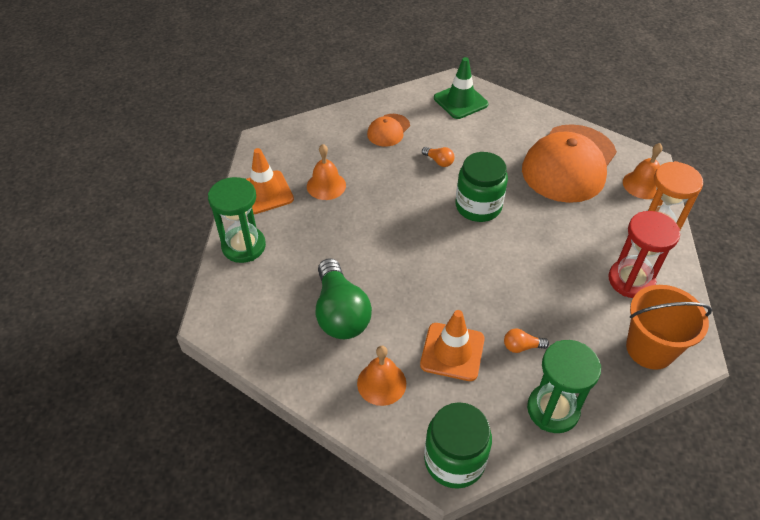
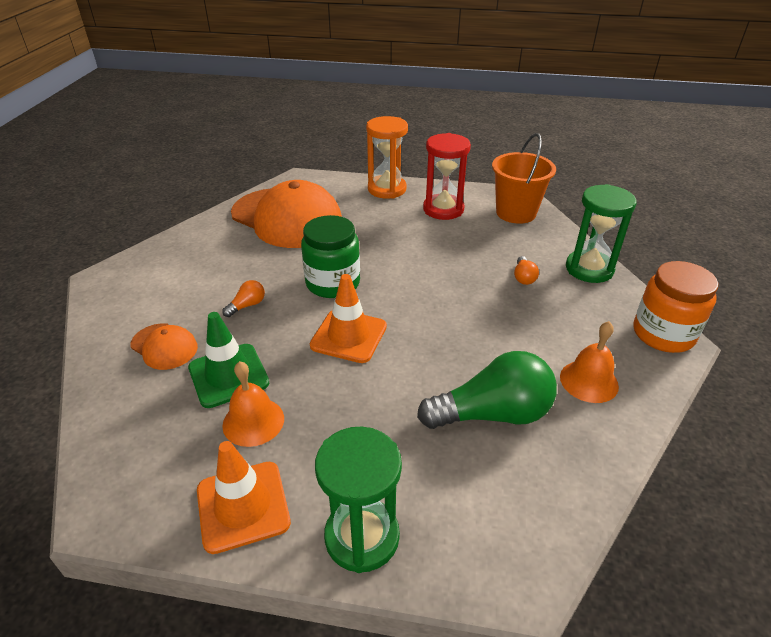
camera: 85 degrees left, 10 degrees down
(452, 352) = (537, 323): orange traffic cone -> orange traffic cone (348, 336)
(454, 460) = (663, 334): green jar -> orange jar
(460, 101) = (143, 277): green traffic cone -> green traffic cone (228, 375)
(642, 184) = (329, 185): orange bell -> none

